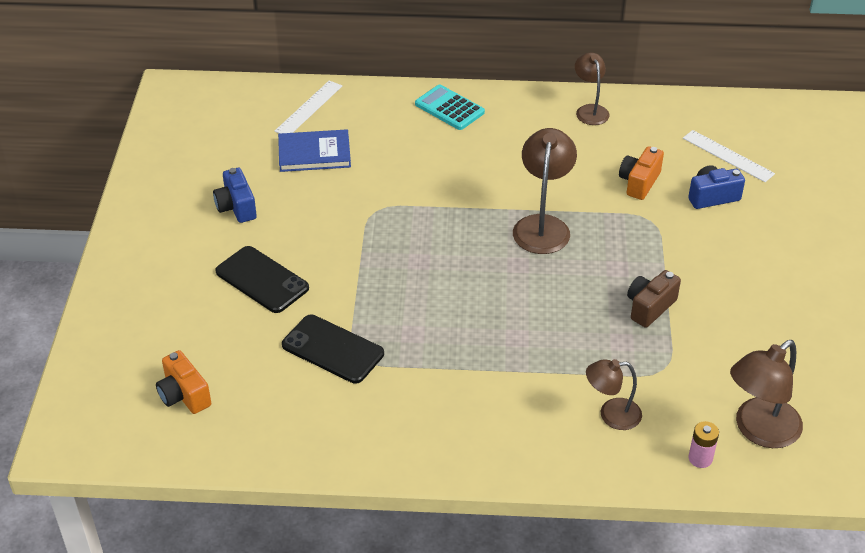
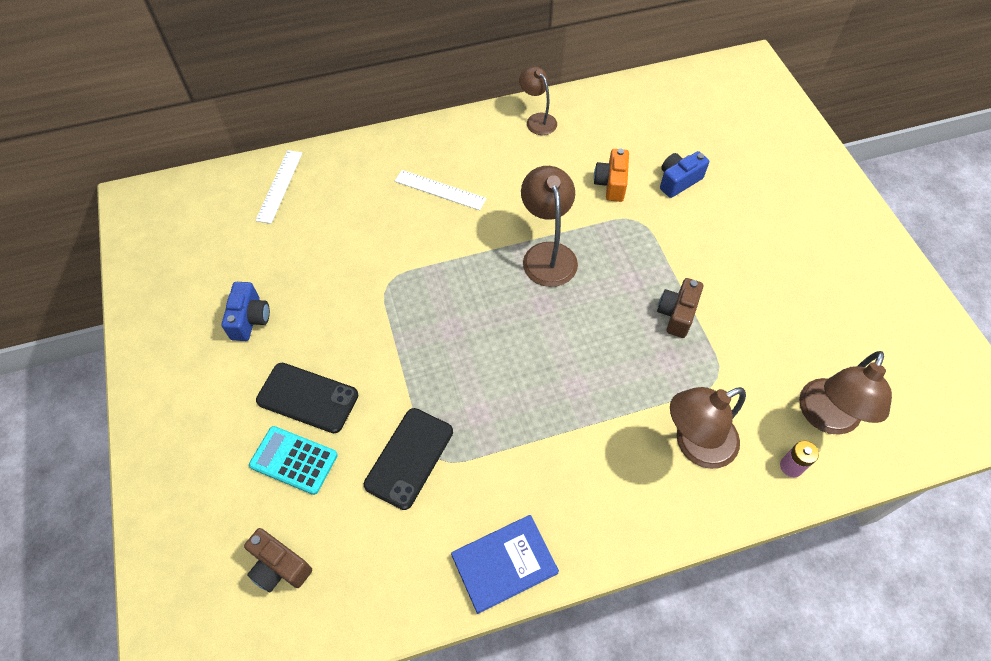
camera: 20 degrees left, 15 degrees up
(184, 395) = (279, 567): orange camera -> brown camera
(236, 207) = (250, 319): blue camera -> blue camera turned 135 degrees counterclockwise
(314, 153) = (304, 235): blue book -> blue book (504, 564)
(333, 349) = (409, 458): black phone -> black phone turned 75 degrees counterclockwise
(449, 108) = (412, 151): turquoise calculator -> turquoise calculator (294, 460)
(611, 415) = (695, 445): brown lamp -> brown lamp, size x1.58
(728, 156) = (672, 135): white ruler -> white ruler (440, 190)

